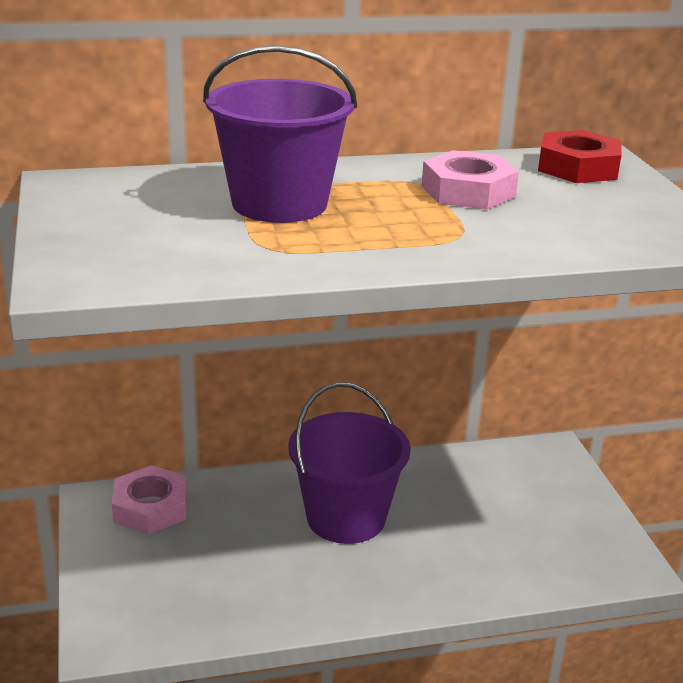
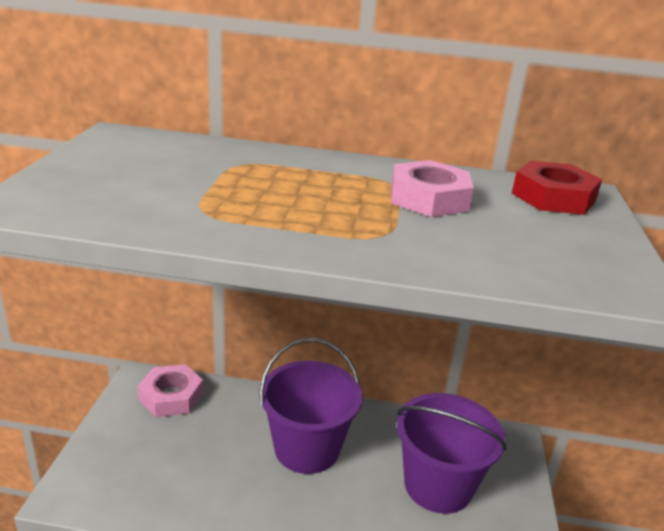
camera: 20 degrees right, 0 degrees up
(279, 203) = (255, 178): purple bucket -> purple bucket (438, 485)

